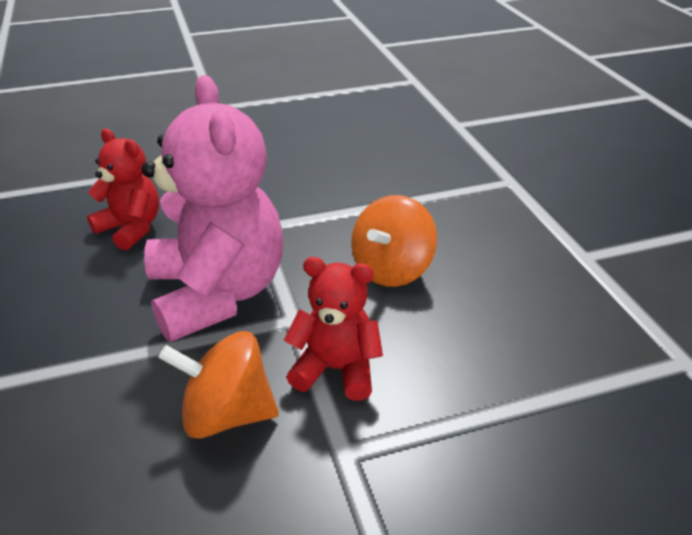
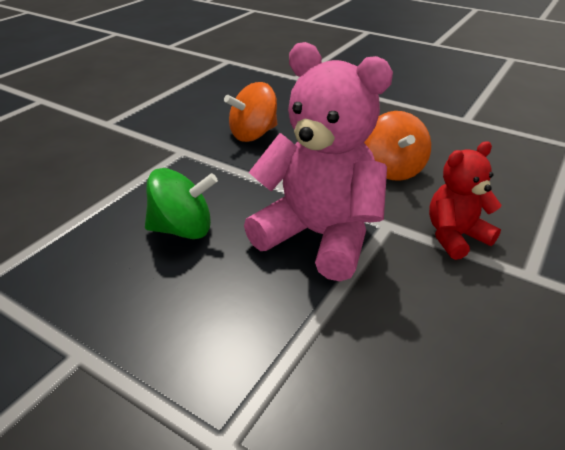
camera: 40 degrees left, 0 degrees up
(131, 228) = (183, 229): red teddy bear -> green spinning top
(227, 414) = (444, 298): orange spinning top -> orange spinning top (253, 134)

